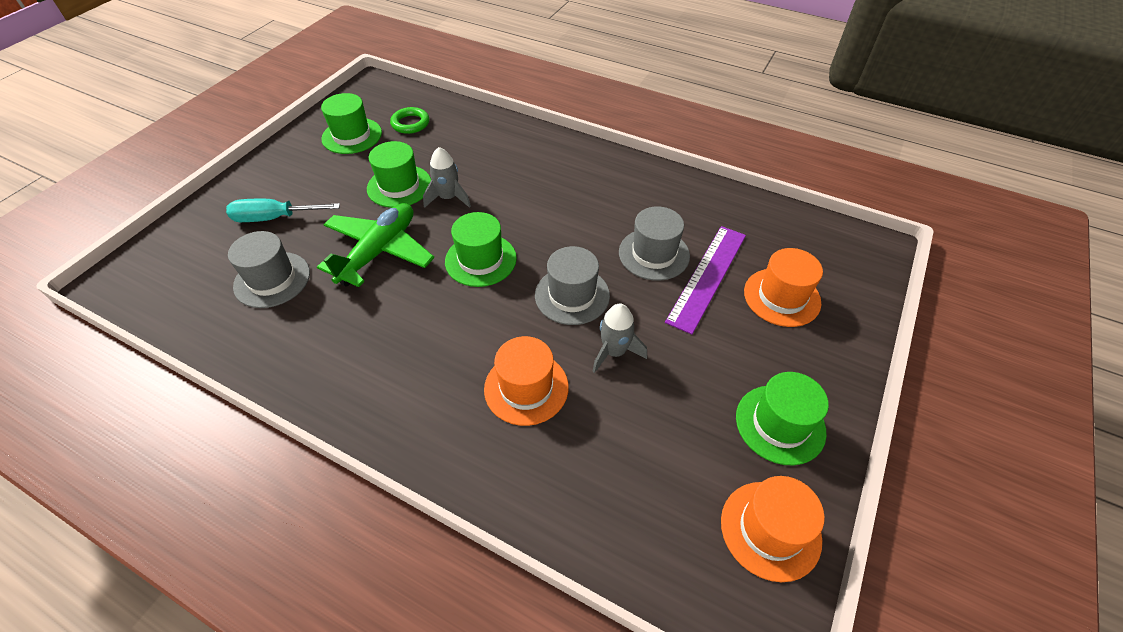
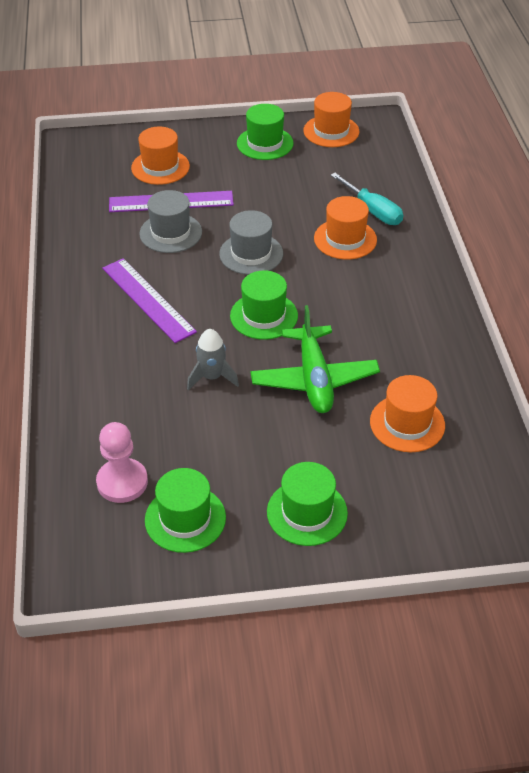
camera: 125 degrees left, 5 degrees down
(272, 279) = (407, 423): grey hat -> orange hat
(275, 218) = (350, 481): turquoise screwdriver -> turquoise screwdriver (372, 210)
(379, 251) = (314, 379): green plane -> green plane turned 90 degrees counterclockwise
(399, 186) = (227, 421): green hat -> green hat (307, 512)
(410, 123) = (122, 482): green ring -> pink pawn
(571, 202) = (148, 299): none -> purple ruler
(614, 352) = (279, 216): grey rocket -> none

